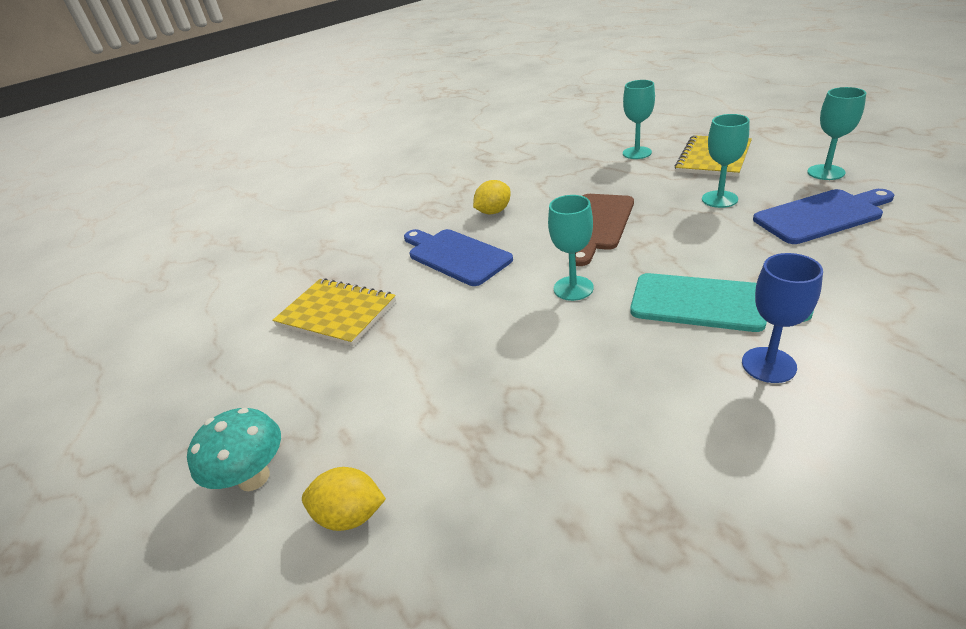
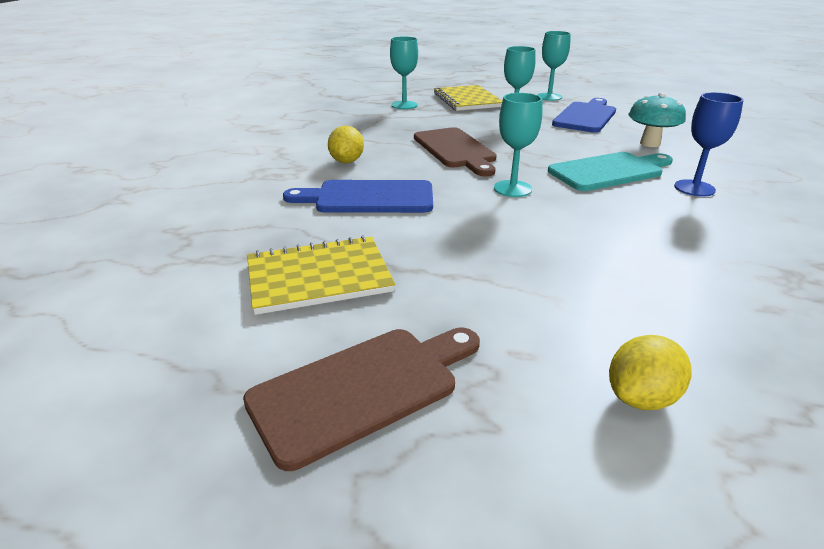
camera: 50 degrees left, 5 degrees down
(251, 403) = (363, 388): none -> brown cutting board
(254, 477) = (500, 438): turquoise mushroom -> turquoise mushroom (650, 143)

